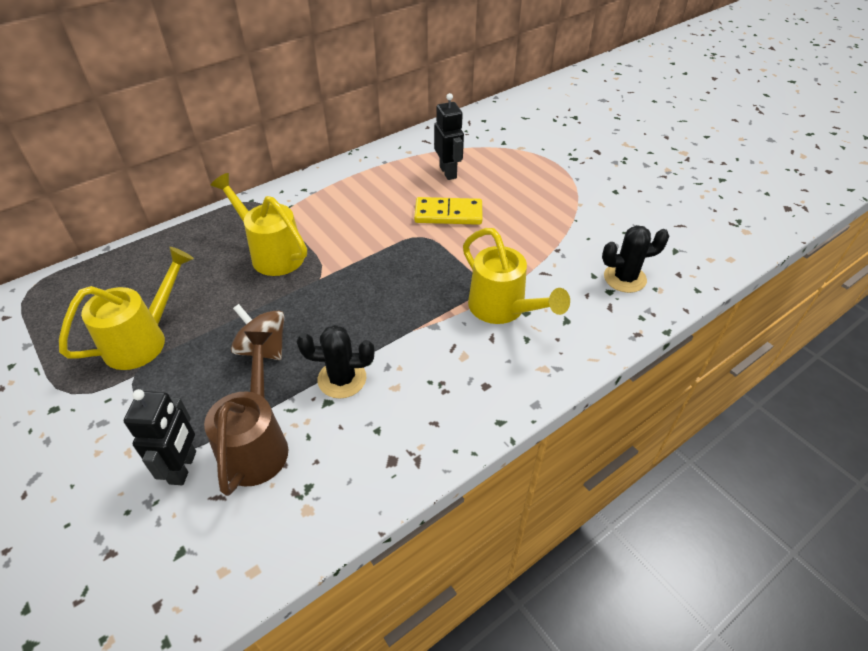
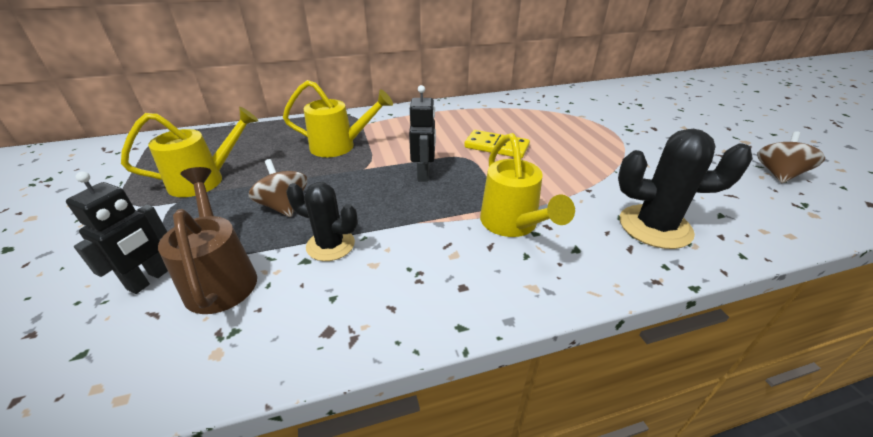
camera: 20 degrees right, 10 degrees down
(256, 444) = (221, 278): brown watering can -> brown watering can turned 45 degrees counterclockwise
(272, 253) = (339, 146): yellow watering can -> yellow watering can turned 120 degrees clockwise
(448, 172) = (510, 121): black robot -> black robot (424, 174)
(624, 278) = (655, 227): black cactus -> black cactus, size x1.51
(715, 190) = (778, 174): none -> brown spinning top

